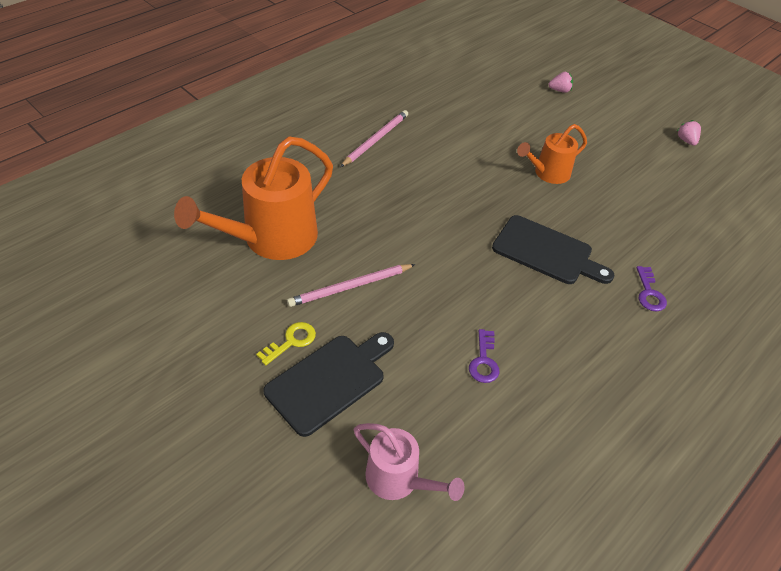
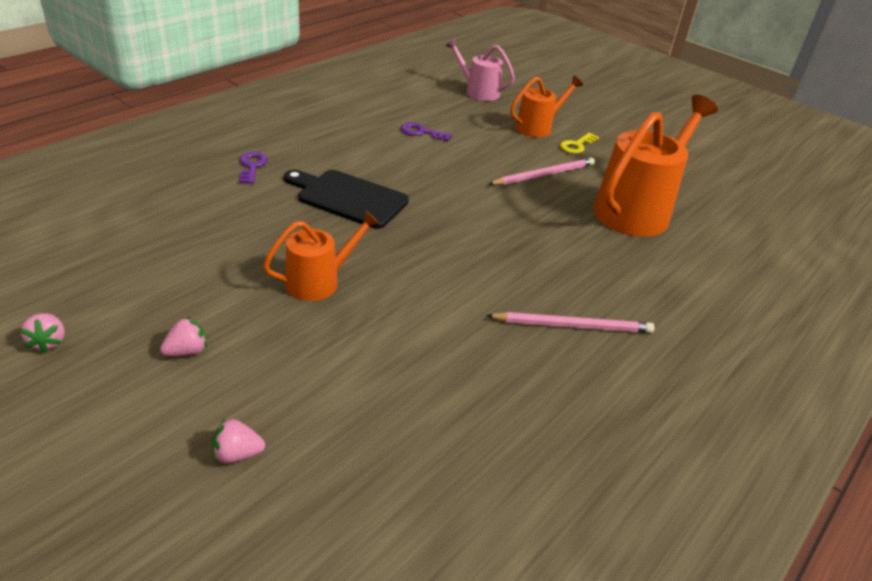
camera: 175 degrees right, 10 degrees down
(329, 381) = (538, 127): black cutting board -> orange watering can
(376, 140) = (573, 326): pink pencil -> pink pencil turned 120 degrees counterclockwise
(484, 361) = (421, 132): purple key -> purple key turned 75 degrees counterclockwise
(609, 133) = (187, 351): none -> pink strawberry

